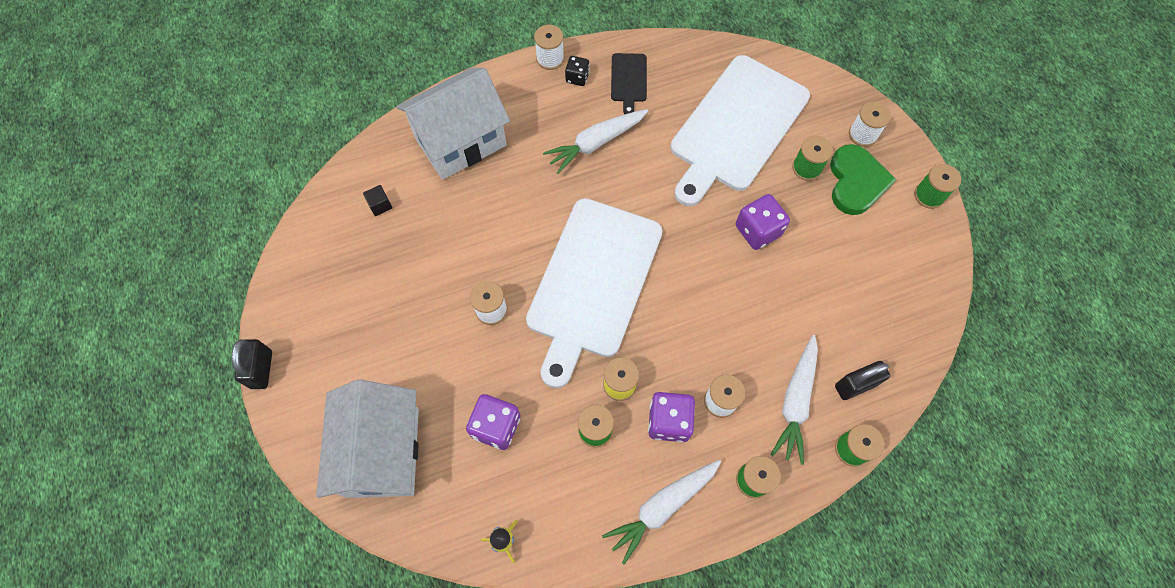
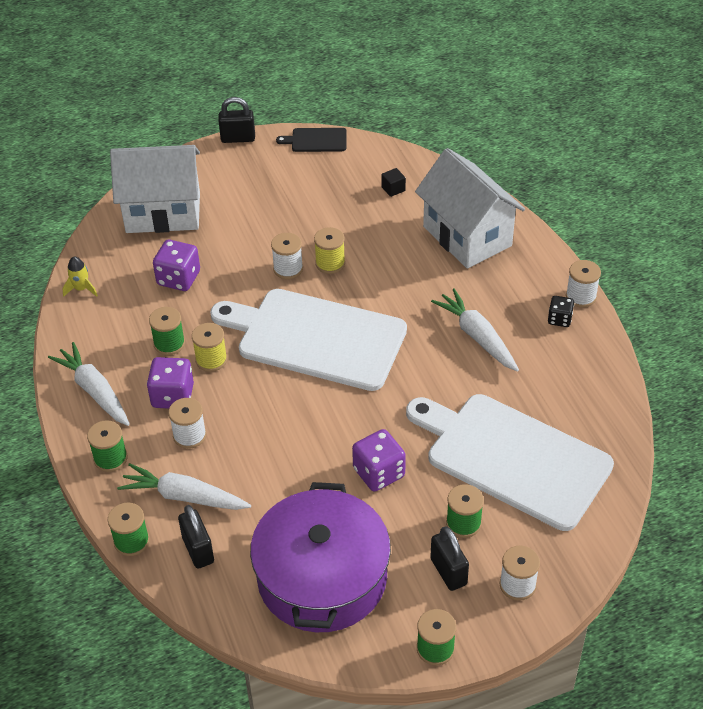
camera: 90 degrees right, 20 degrees down
(487, 268) = (330, 263): none -> yellow spool
(629, 80) = (563, 362): black cutting board -> black cutting board (316, 140)
(856, 182) = (448, 572): green heart -> black padlock
(872, 278) = (322, 577): none -> purple pot

